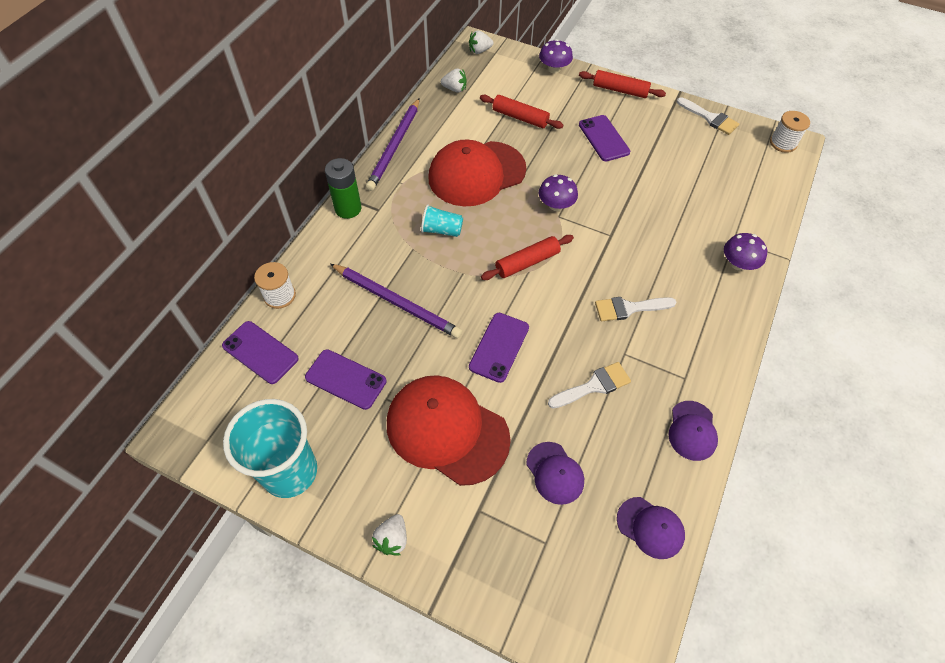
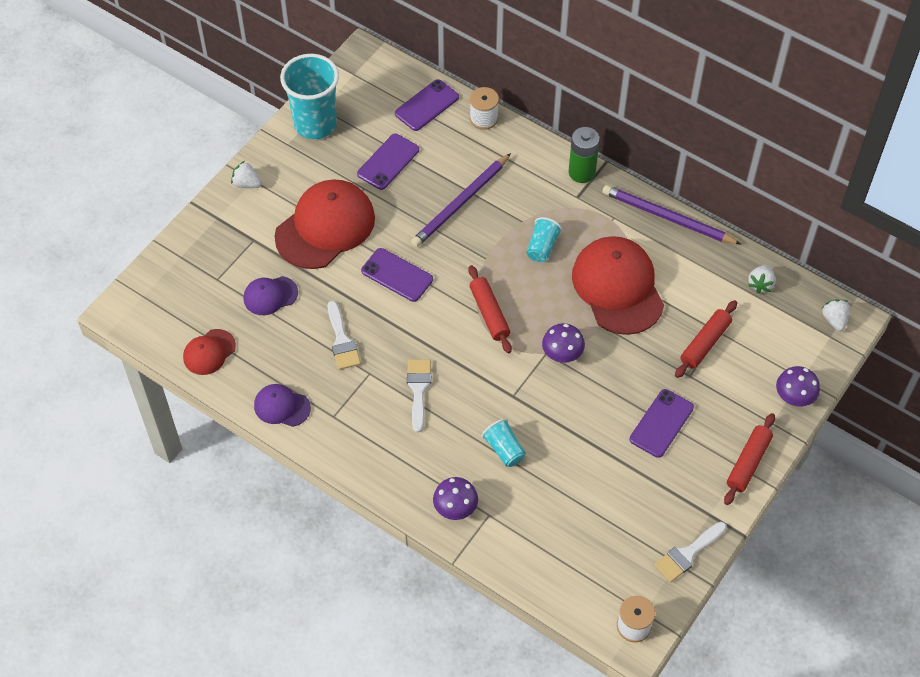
camera: 100 degrees right, 0 degrees up
(603, 138) = (661, 423): purple phone -> purple phone turned 45 degrees counterclockwise
(650, 527) = (209, 352): purple cap -> red cap
(667, 235) = (504, 449): none -> turquoise cup

